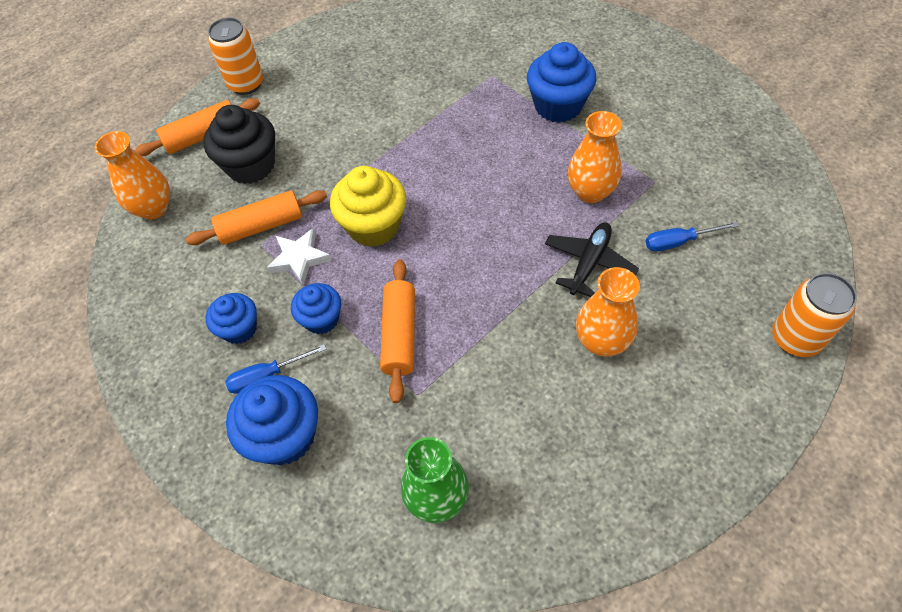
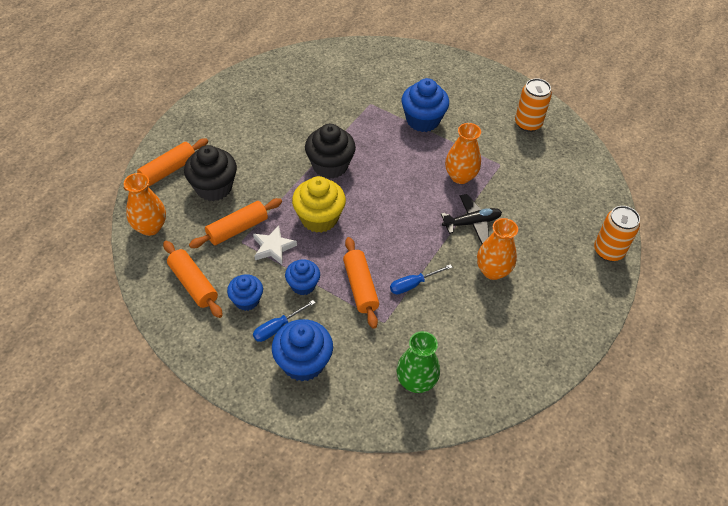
camera: 20 degrees left, 5 degrees down
(179, 294) = (193, 284): none -> orange rolling pin
(246, 84) = (188, 128): orange can -> orange can (528, 123)
(411, 154) = (330, 166): none -> black cupcake
(589, 263) = (472, 223): black plane -> black plane turned 60 degrees clockwise
(678, 242) = (525, 202): blue screwdriver -> blue screwdriver (413, 284)

